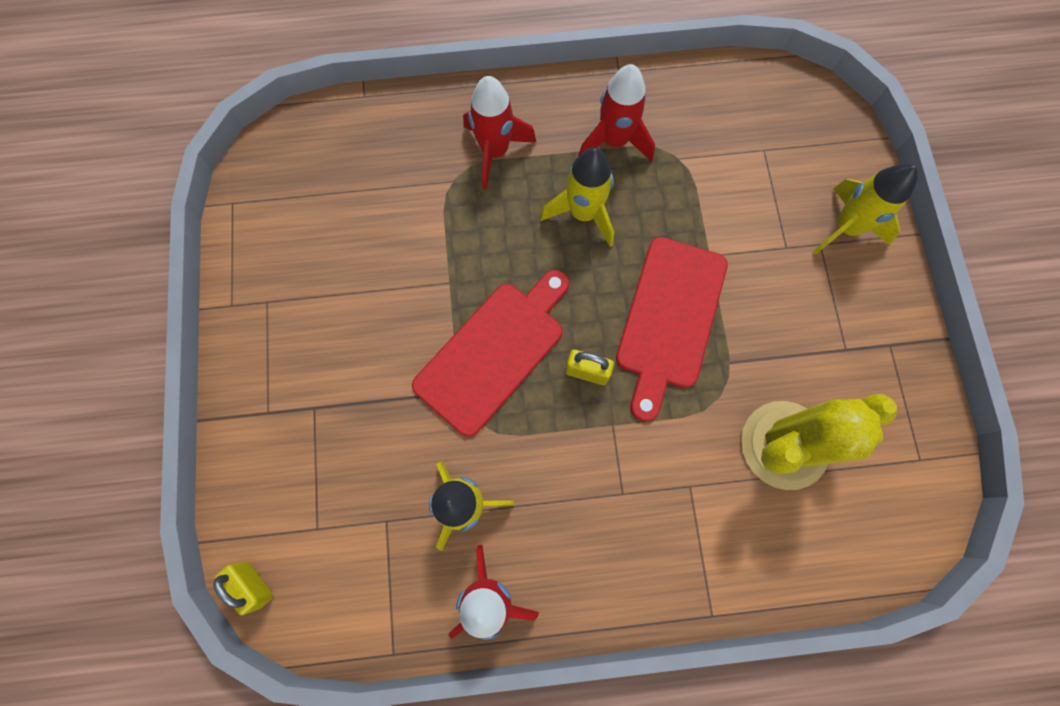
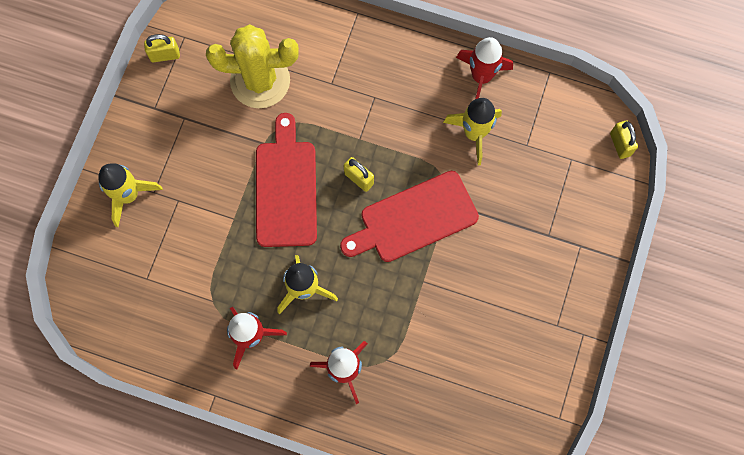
camera: 155 degrees left, 0 degrees up
(669, 319) = (286, 188): red cutting board -> red cutting board turned 45 degrees counterclockwise
(926, 421) = (165, 55): none -> yellow padlock

